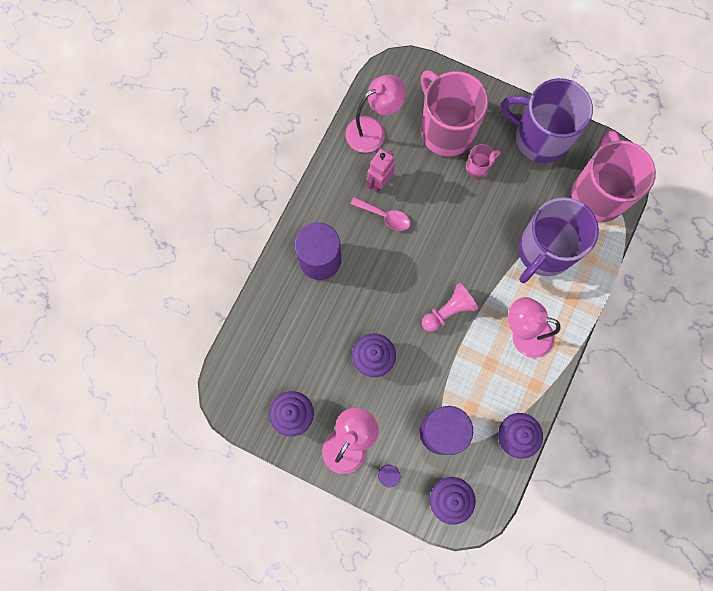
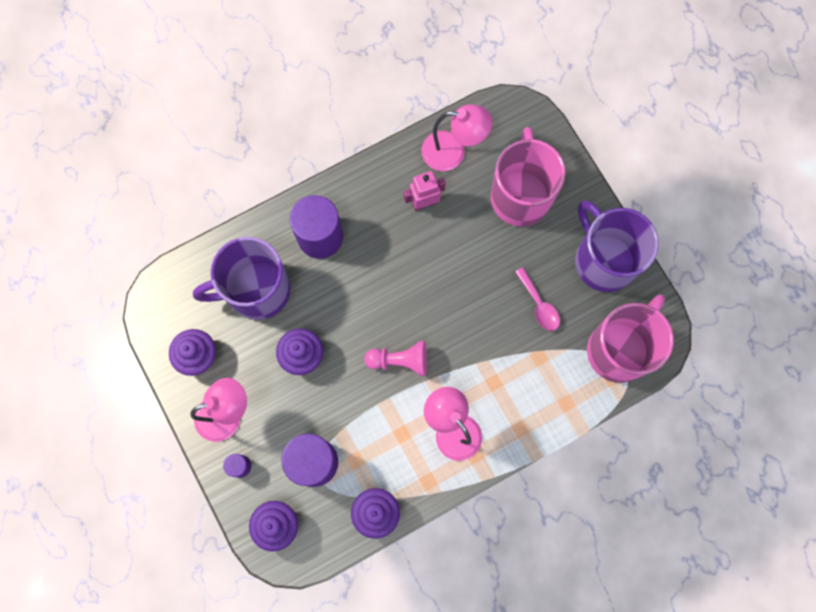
camera: 35 degrees right, 0 degrees up
(385, 216) = (406, 237): pink spoon -> pink spoon (539, 305)
(478, 167) = (525, 249): pink mug -> none
(544, 251) = (528, 367): purple mug -> purple mug (257, 290)

